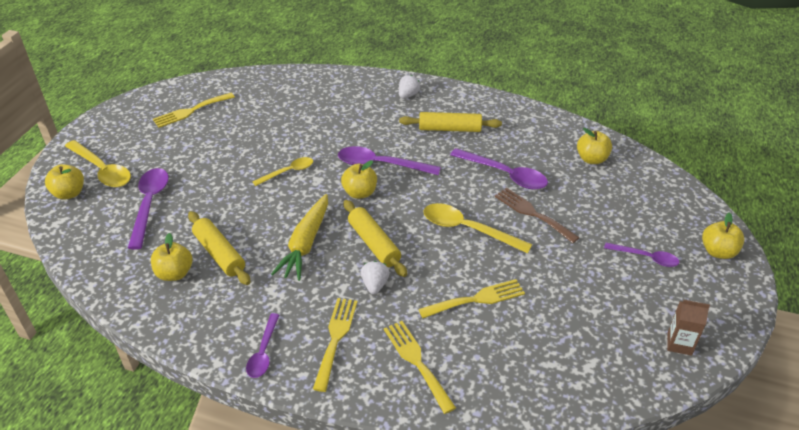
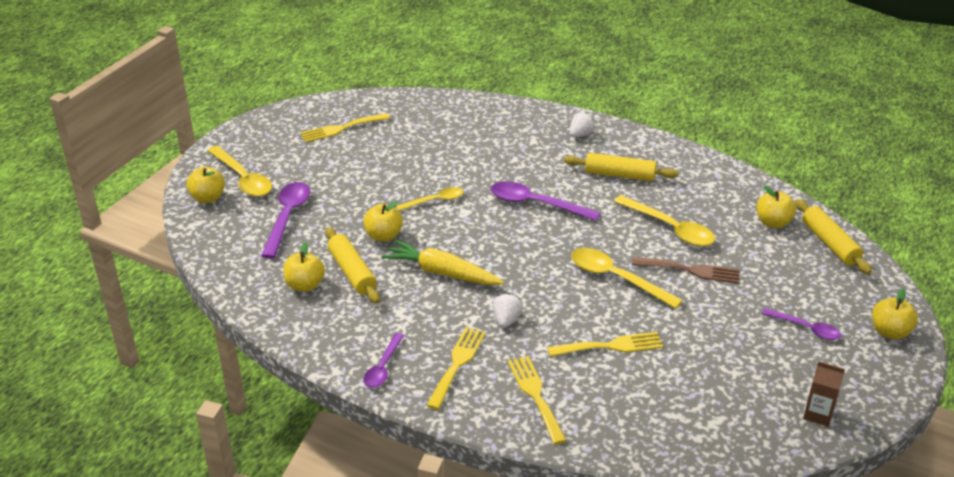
camera: 10 degrees right, 5 degrees down
(306, 244) = (442, 273): yellow carrot -> yellow carrot turned 90 degrees clockwise
(360, 193) = (507, 230): yellow apple -> yellow apple (383, 236)
(374, 244) = (513, 281): yellow rolling pin -> yellow rolling pin (830, 243)
(504, 175) = (670, 228): purple spoon -> yellow spoon
(532, 213) = (691, 270): brown fork -> brown fork turned 135 degrees clockwise

